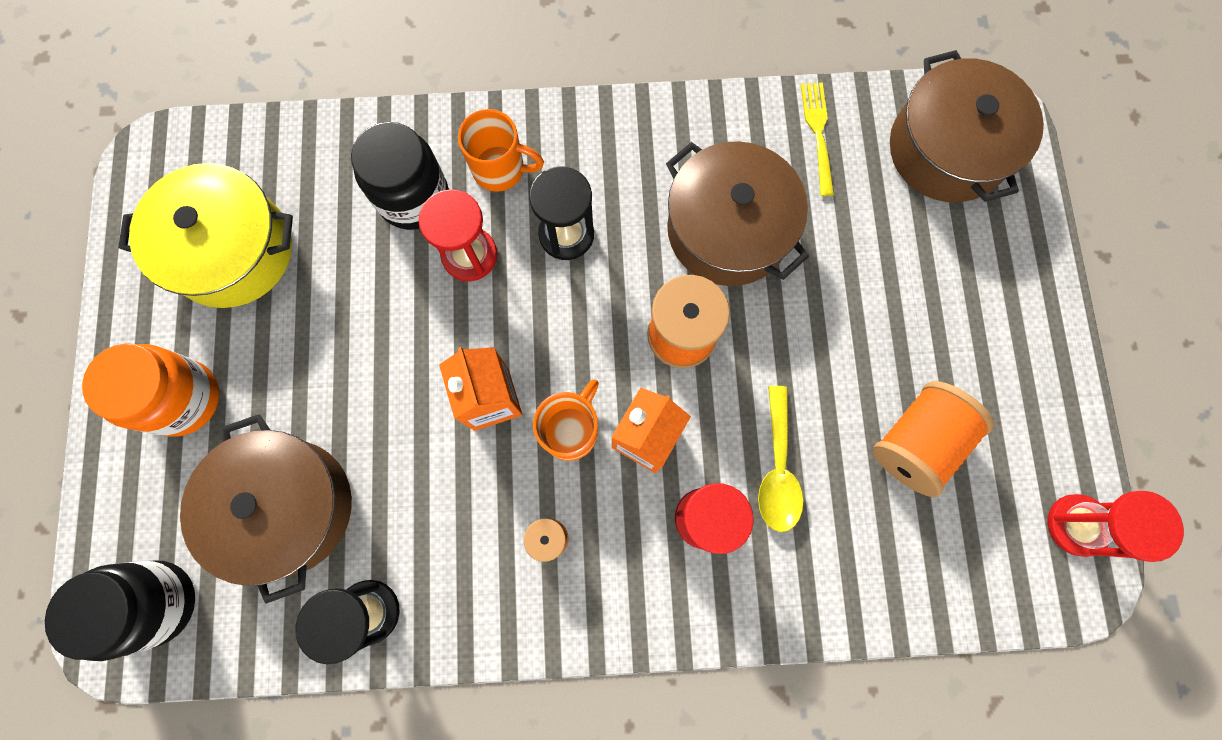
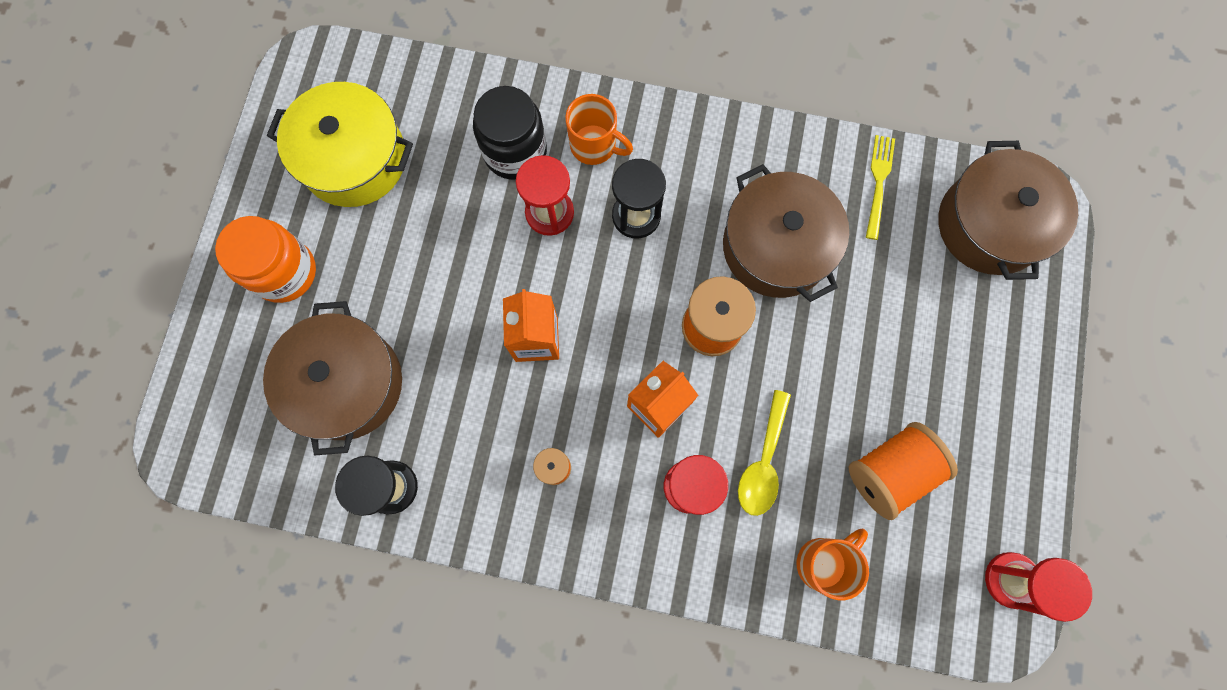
camera: 15 degrees right, 0 degrees up
(157, 602) = (224, 433): black jar -> none
(571, 430) = (596, 382): orange mug -> orange mug (823, 562)

